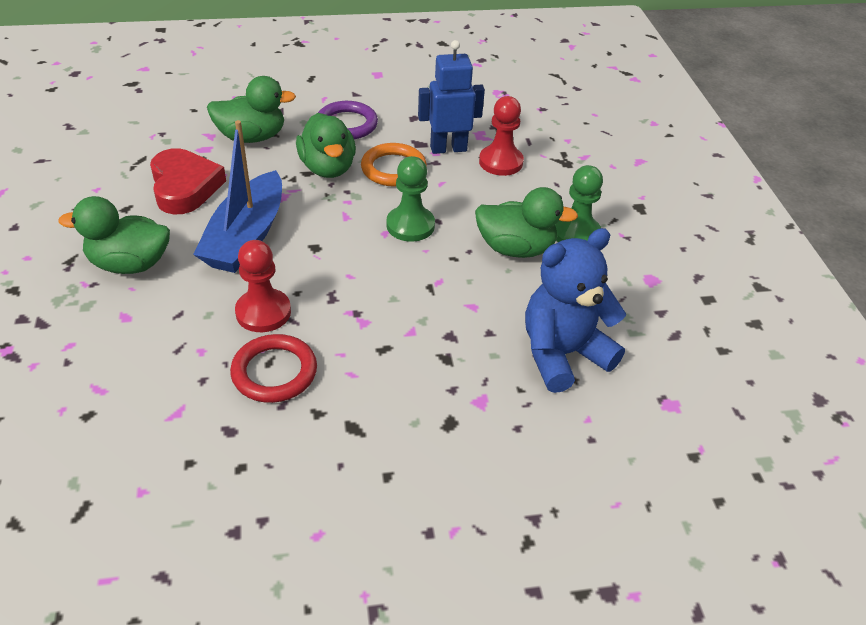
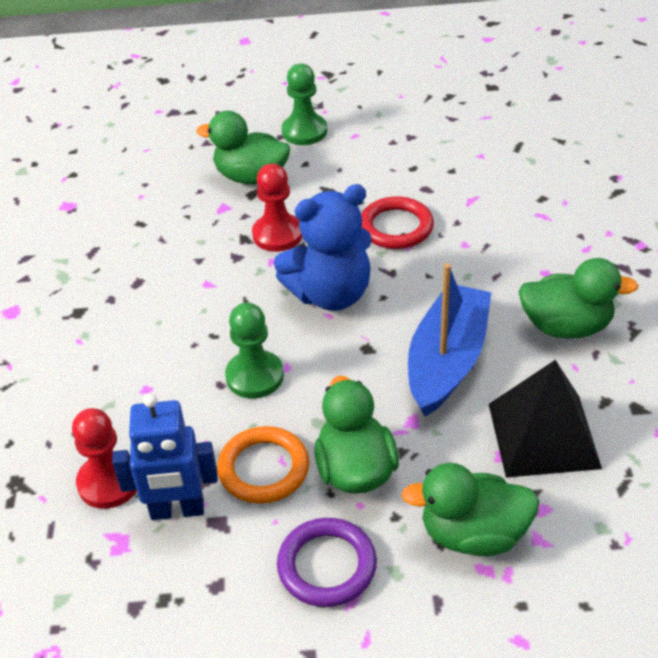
camera: 170 degrees left, 0 degrees up
(185, 187) = (543, 435): red heart -> black pyramid
(263, 312) = (414, 277): red pawn -> red pawn (277, 234)
(516, 248) = (140, 346): green duck -> green duck (251, 177)
(563, 354) = (138, 241): blue teddy bear -> blue teddy bear (330, 294)
(576, 234) = (62, 365): green pawn -> green pawn (304, 131)

